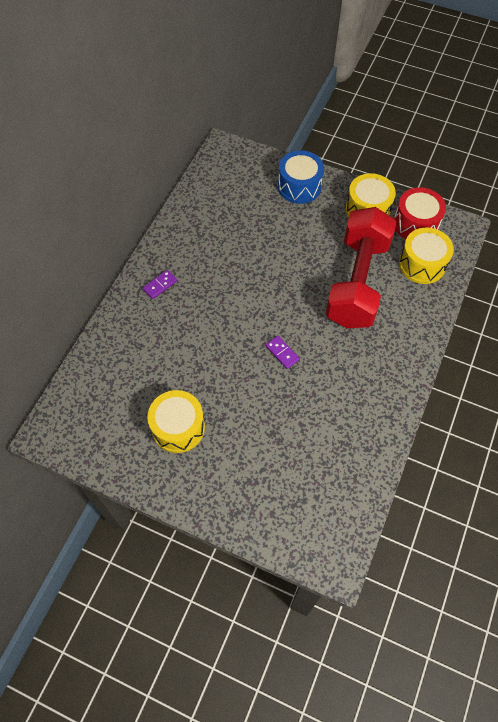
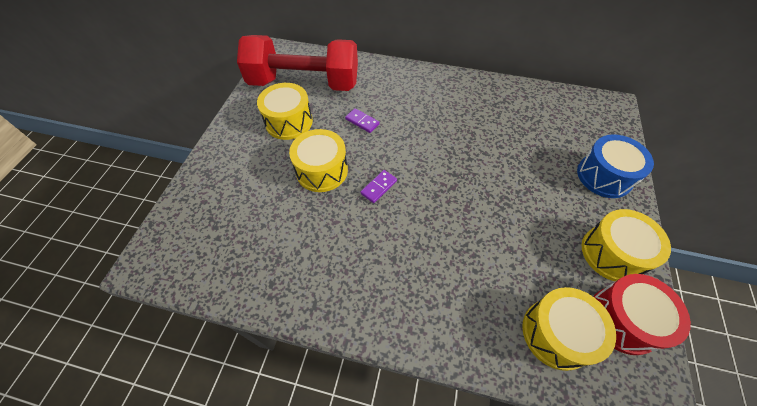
camera: 80 degrees right, 5 degrees down
(160, 285) = (428, 87): purple domino -> purple domino (362, 122)
(253, 399) = (322, 170): none -> yellow drum
(357, 282) = (494, 251): red dumbbell -> red dumbbell (304, 83)

